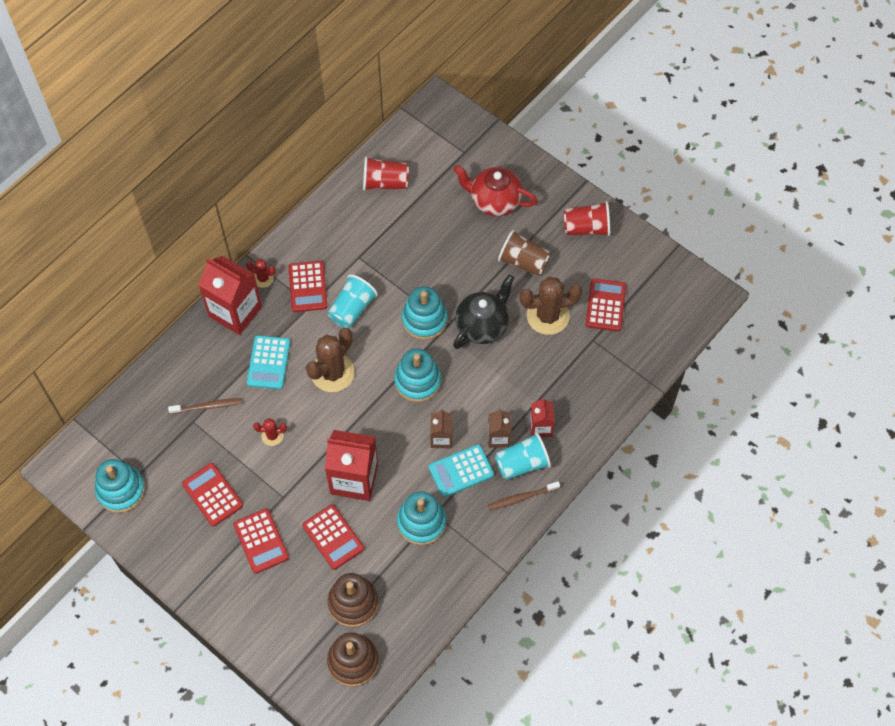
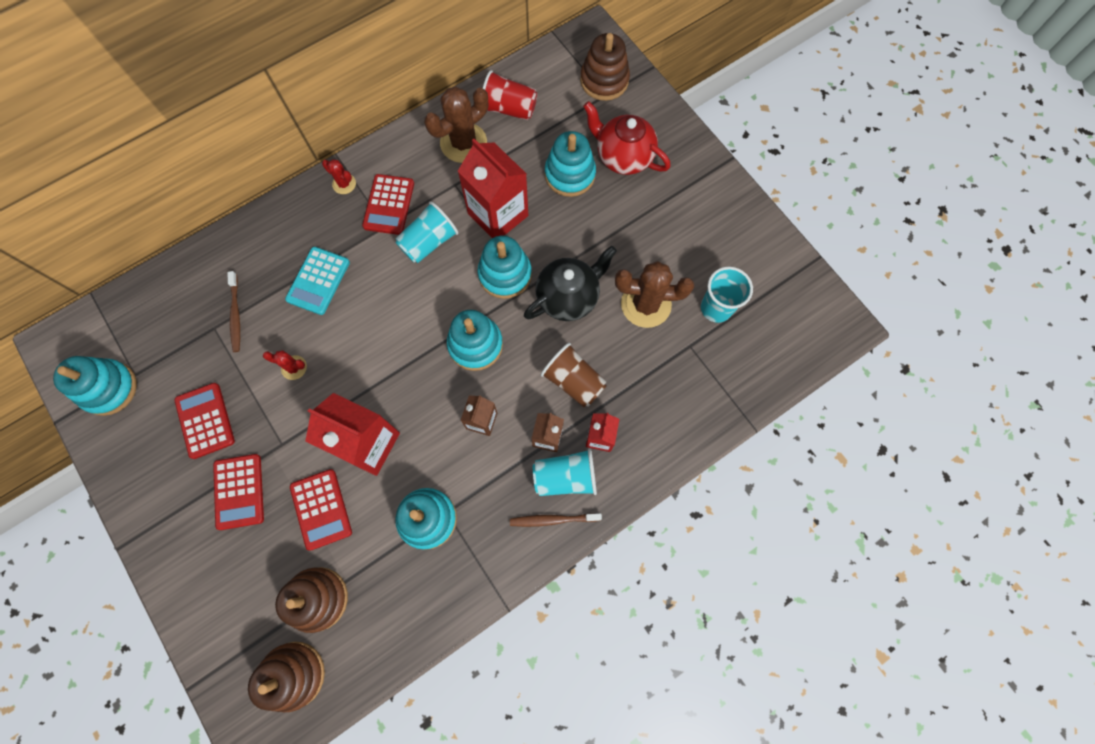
camera: 15 degrees right, 10 degrees up
(208, 406) = (236, 315): brown toothbrush -> brown toothbrush turned 75 degrees clockwise
(235, 312) = (302, 214): red carton -> red carton (498, 214)
(332, 373) = (384, 310): brown cactus -> brown cactus (463, 143)
(454, 226) = (570, 174): none -> turquoise stacking toy
(459, 140) = (604, 80): none -> brown stacking toy
(461, 471) = (492, 467): turquoise calculator -> none
(523, 262) = (636, 234): brown cup -> brown cup (573, 381)
(586, 228) = (718, 211): red cup -> none
(605, 305) = (716, 308): red calculator -> turquoise cup

